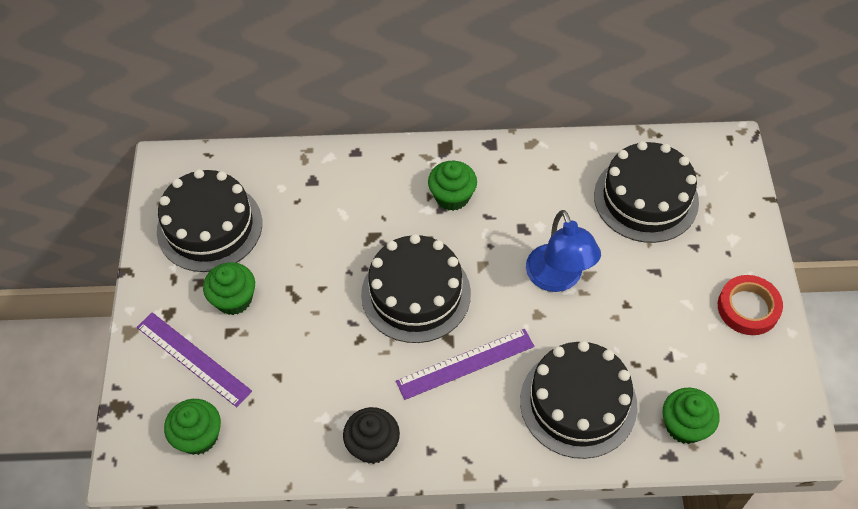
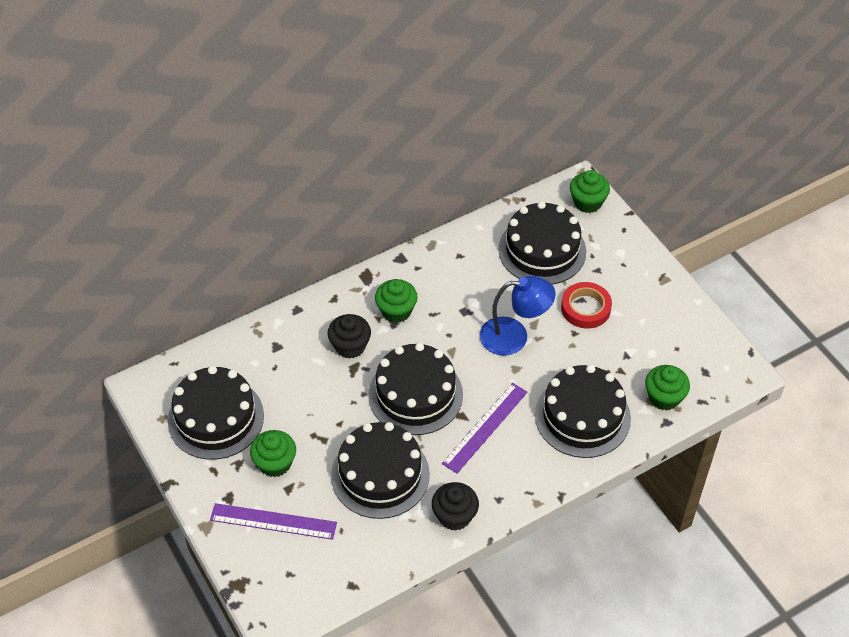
camera: 30 degrees left, 5 degrees down
(198, 436) = (317, 574): green cupcake -> green cupcake (587, 202)
(326, 362) = (380, 475): none -> black cake
(383, 212) = (350, 346): none -> black cupcake
(558, 279) = (514, 336): blue lamp -> blue lamp turned 45 degrees counterclockwise
(748, 308) = (659, 297): red tape -> red tape (585, 308)

